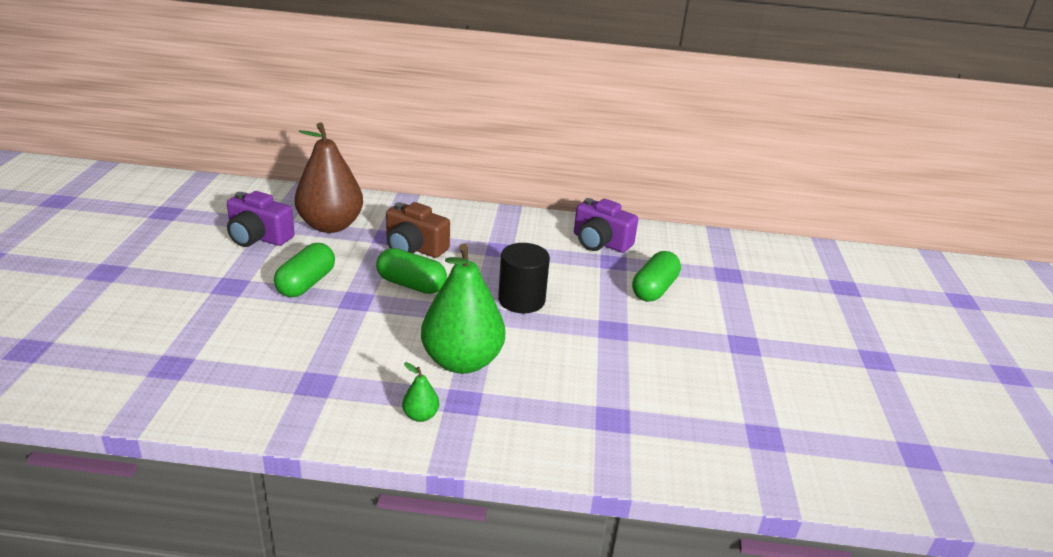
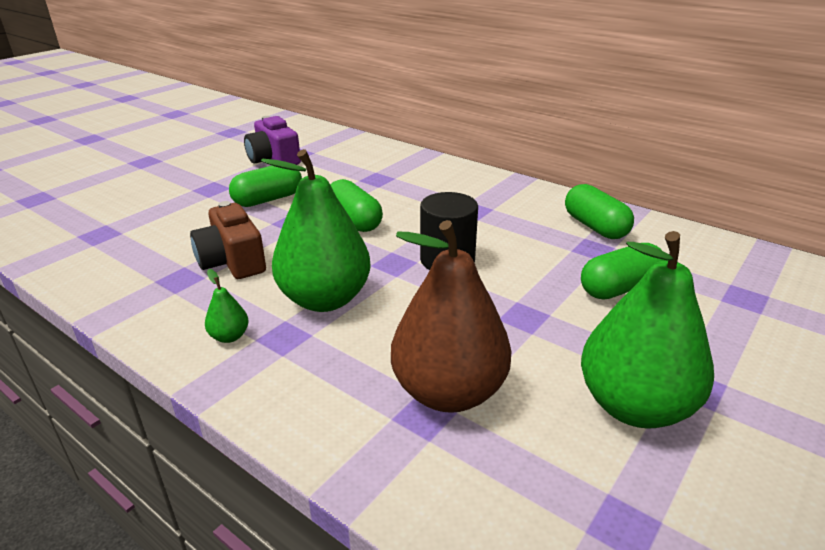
camera: 35 degrees right, 0 degrees up
(330, 225) = (339, 162): brown pear -> brown pear (449, 392)
(414, 248) = (391, 192): brown camera -> brown camera (232, 261)
(600, 242) = (595, 227): purple camera -> green capsule
(721, 368) = (634, 406): none -> green pear

